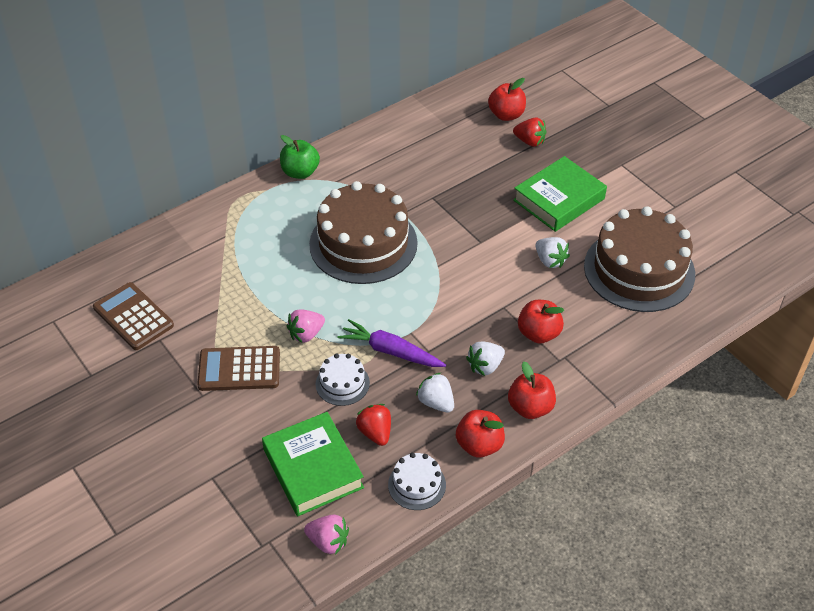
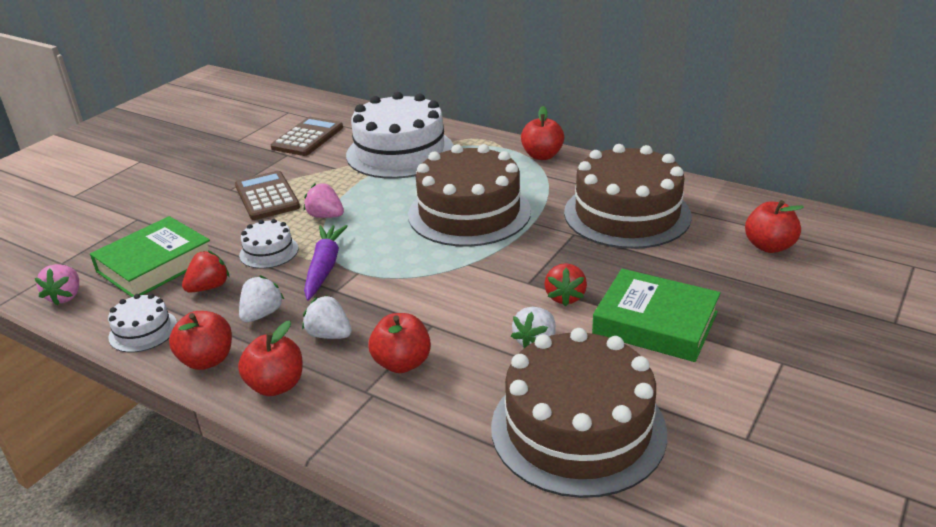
camera: 70 degrees right, 15 degrees down
(222, 257) = (400, 152): none -> white cake
(300, 172) = (542, 155): green apple -> red apple
(424, 161) = (627, 214): none -> brown cake
(529, 141) = (740, 275): red strawberry -> red strawberry (565, 297)

